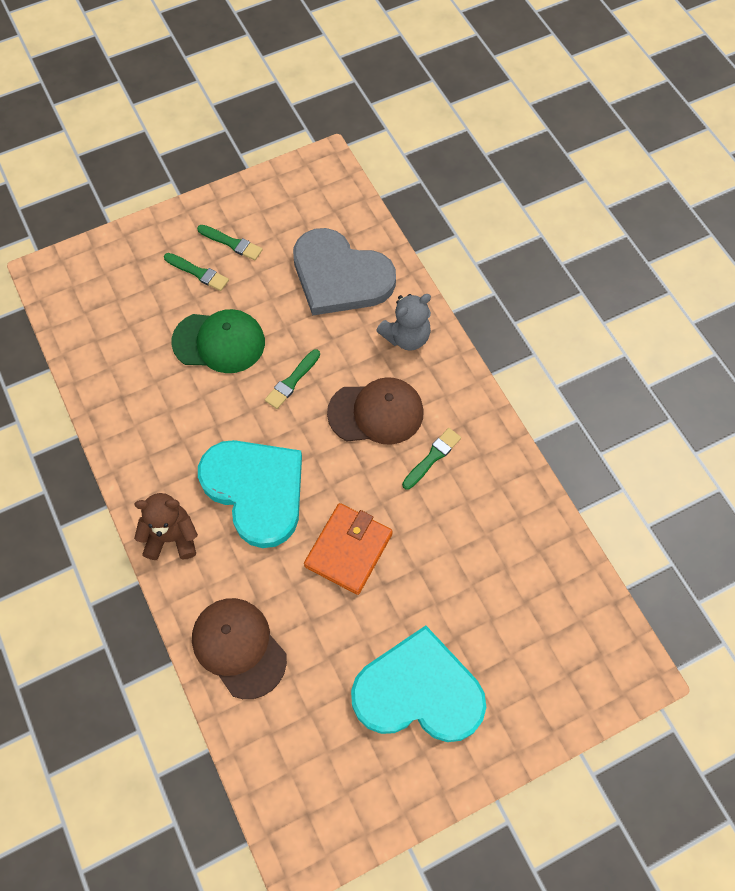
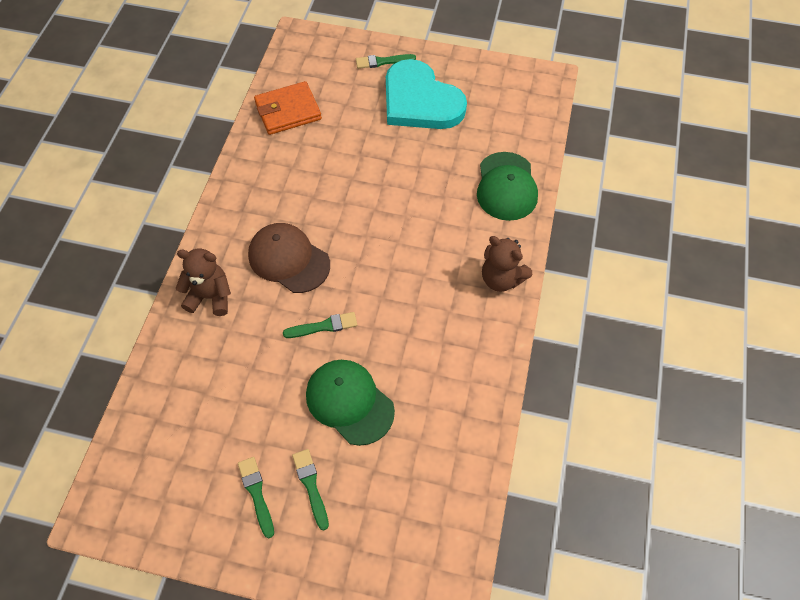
camera: 140 degrees left, 5 degrees down
(239, 647) = (506, 186): brown cap -> green cap
(256, 490) = (418, 268): turquoise heart -> none
(340, 276) = (203, 385): grey heart -> none
(348, 550) = (391, 191): orange wallet -> orange wallet (288, 111)
(406, 337) = (210, 296): grey teddy bear -> brown teddy bear
(432, 457) = (283, 206): green brush -> green brush (382, 62)

